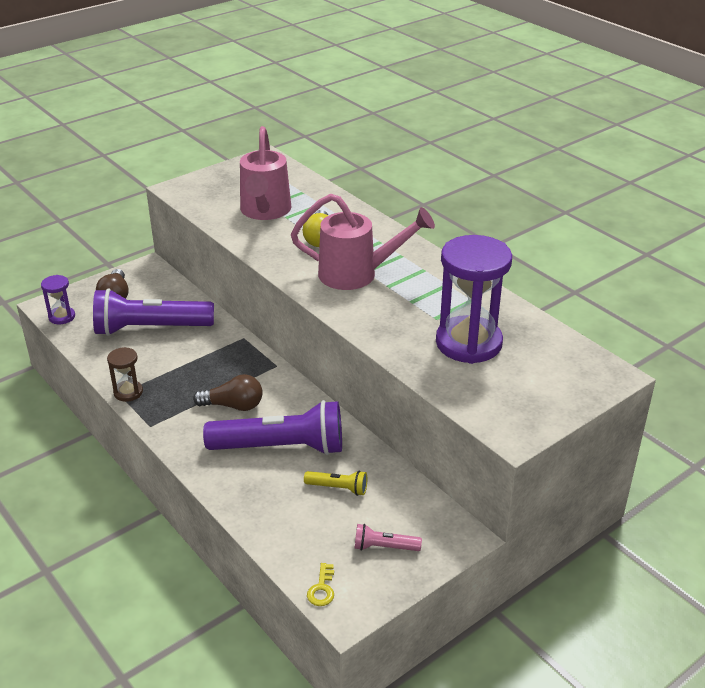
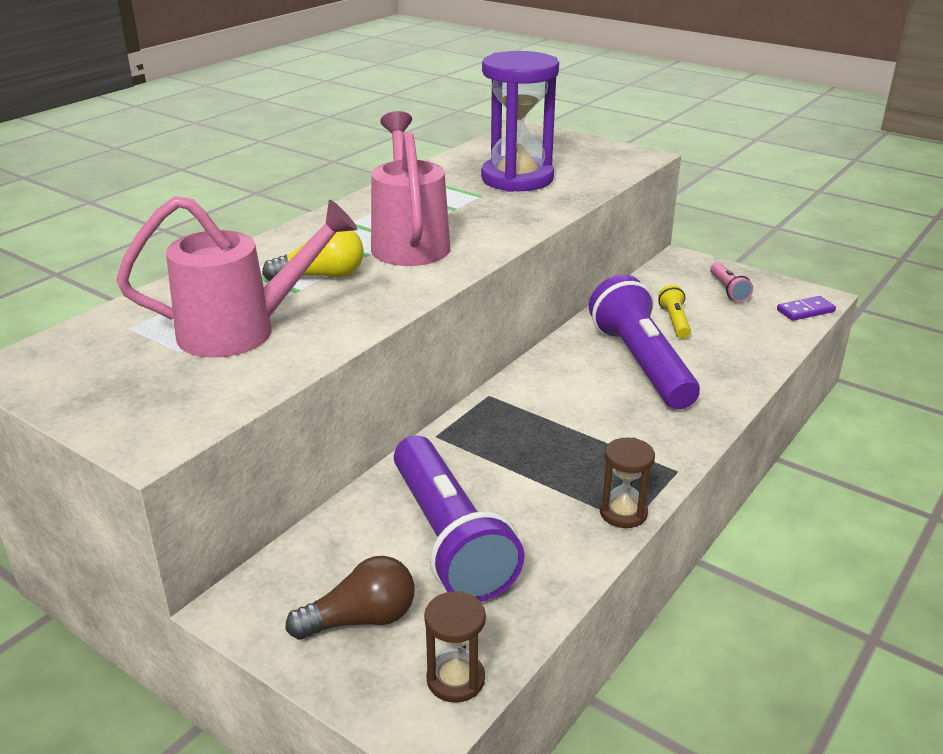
camera: 105 degrees left, 5 degrees down
(62, 317) = (455, 679): purple hourglass -> brown hourglass
(233, 406) = (591, 411): brown light bulb -> none
(322, 589) = (805, 311): yellow key -> purple domino

